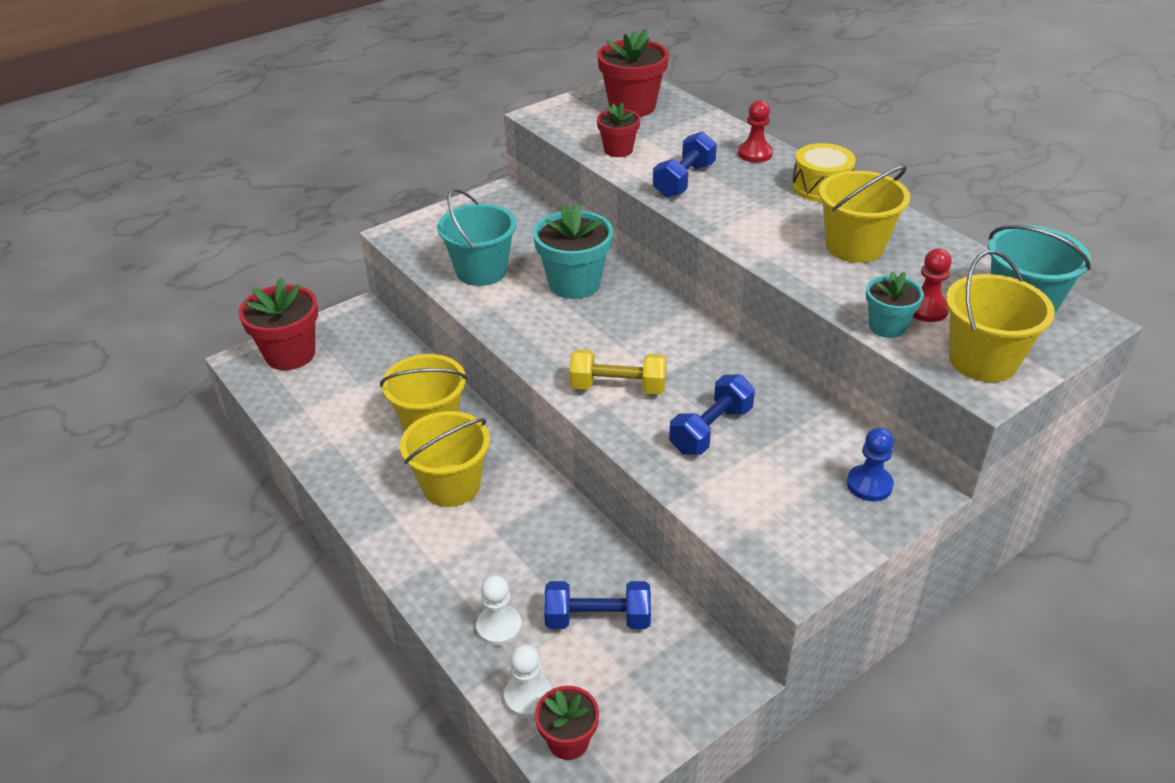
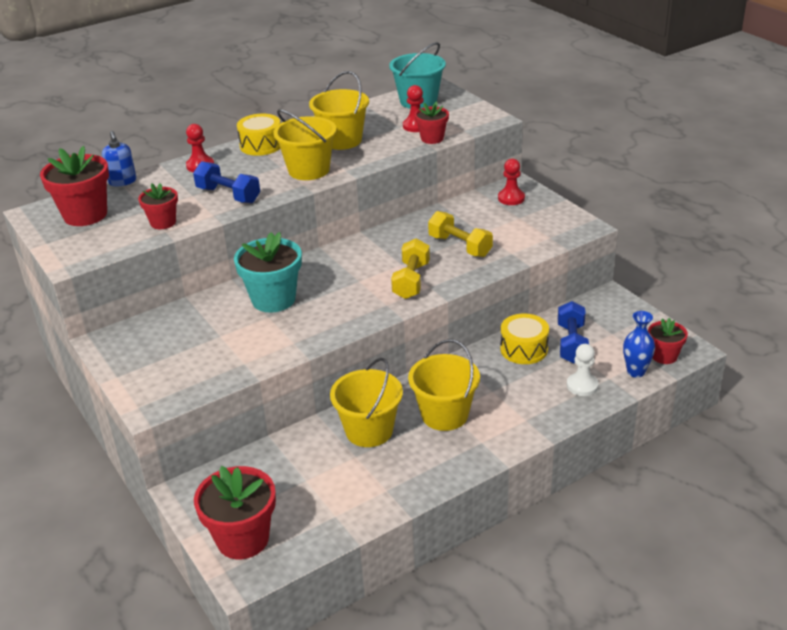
camera: 85 degrees left, 5 degrees down
(481, 271) = (237, 349): turquoise bucket -> none
(528, 697) = (636, 372): white pawn -> blue vase
(583, 563) = (524, 349): none -> yellow drum
(707, 114) = (122, 181): none -> blue soap dispenser
(711, 430) = (460, 246): blue dumbbell -> yellow dumbbell
(869, 484) = (511, 198): blue pawn -> red pawn
(887, 326) = (432, 138): turquoise flower pot -> red flower pot
(983, 360) = (467, 117): yellow bucket -> yellow bucket (309, 170)

